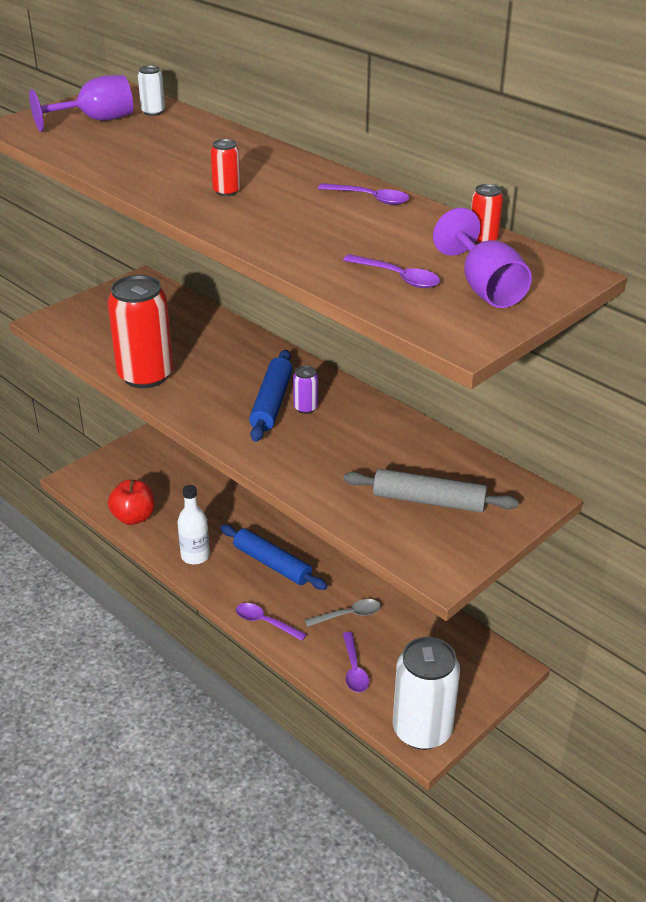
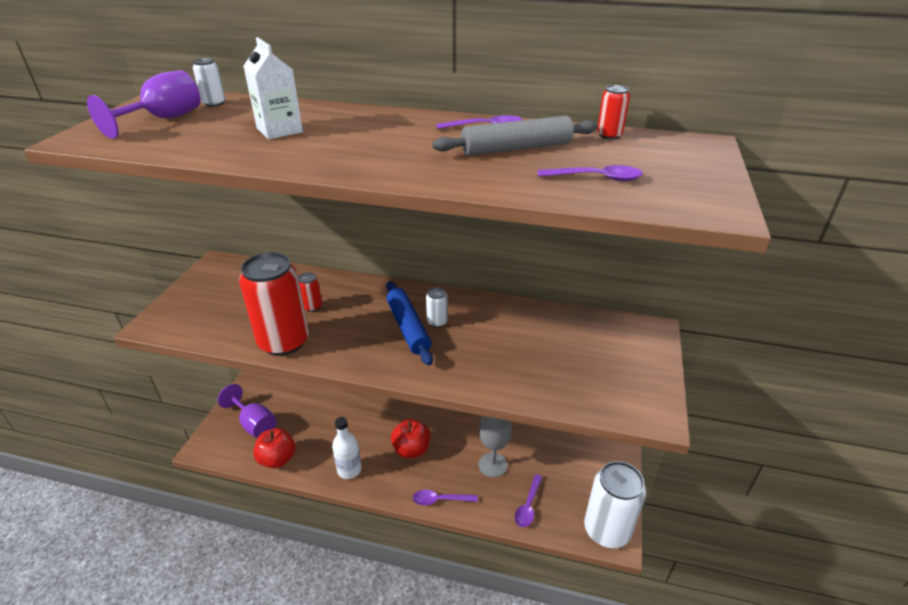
camera: 30 degrees left, 0 degrees up
(178, 155) = (279, 130): none -> white carton
(226, 191) = (361, 148): red can -> red can (312, 307)
(272, 564) = (411, 449): blue rolling pin -> red apple
(305, 408) = (437, 322): purple can -> white can
(348, 615) = (493, 465): grey spoon -> grey goblet
(354, 669) = (528, 506): purple spoon -> purple spoon turned 60 degrees clockwise
(428, 500) = (591, 361): grey rolling pin -> grey rolling pin (516, 148)
(485, 288) = (668, 168): purple goblet -> purple goblet (254, 424)

